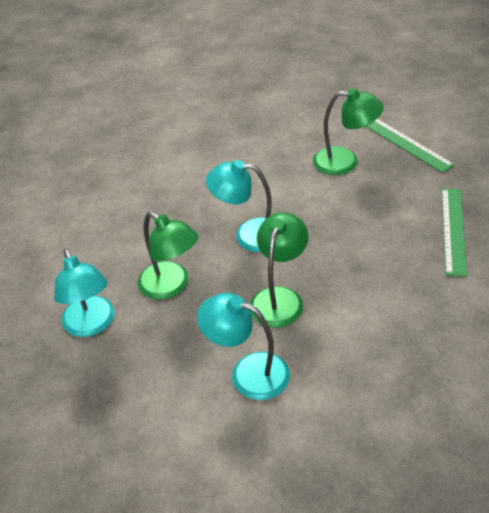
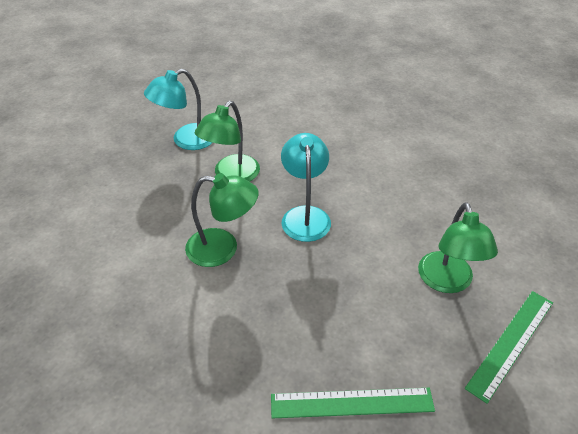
camera: 75 degrees right, 0 degrees up
(248, 372) = (135, 238): turquoise lamp -> none

